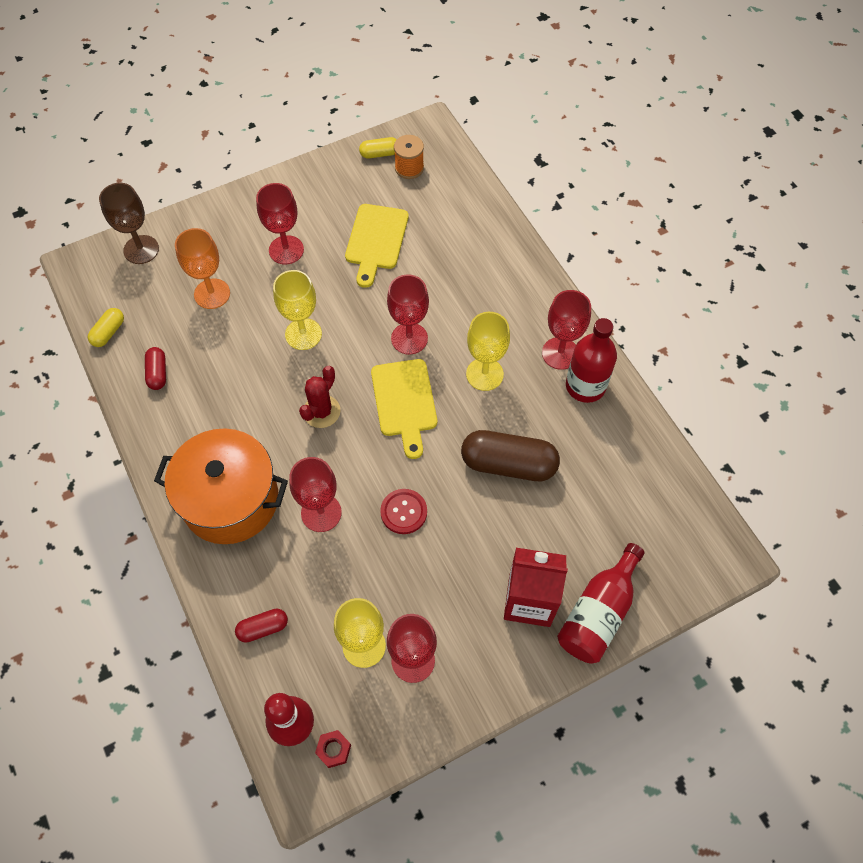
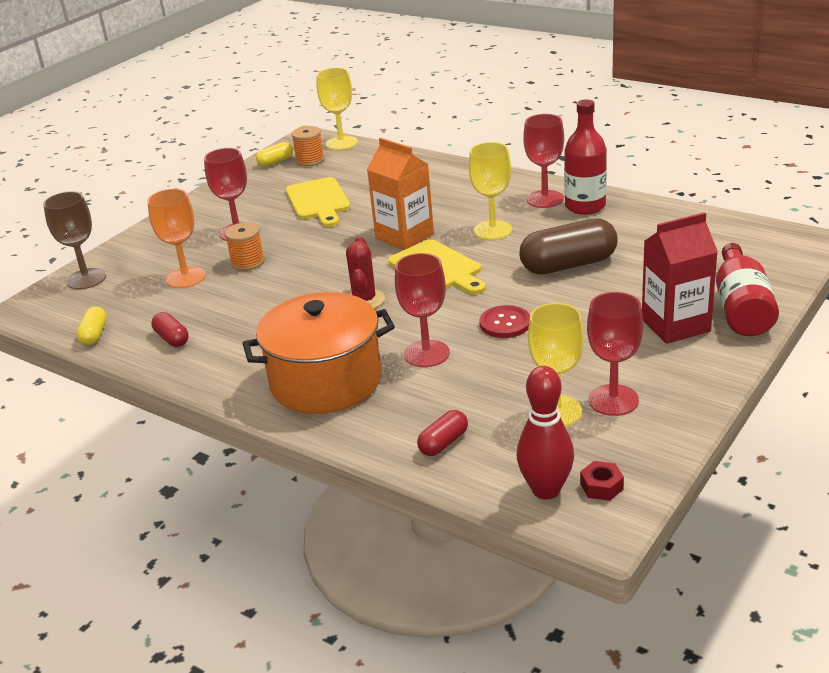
camera: 25 degrees left, 30 degrees down
(268, 301) = (248, 262): none -> orange spool
(303, 334) = (301, 267): yellow goblet -> yellow goblet (341, 143)
(409, 338) = (404, 236): red goblet -> orange carton

